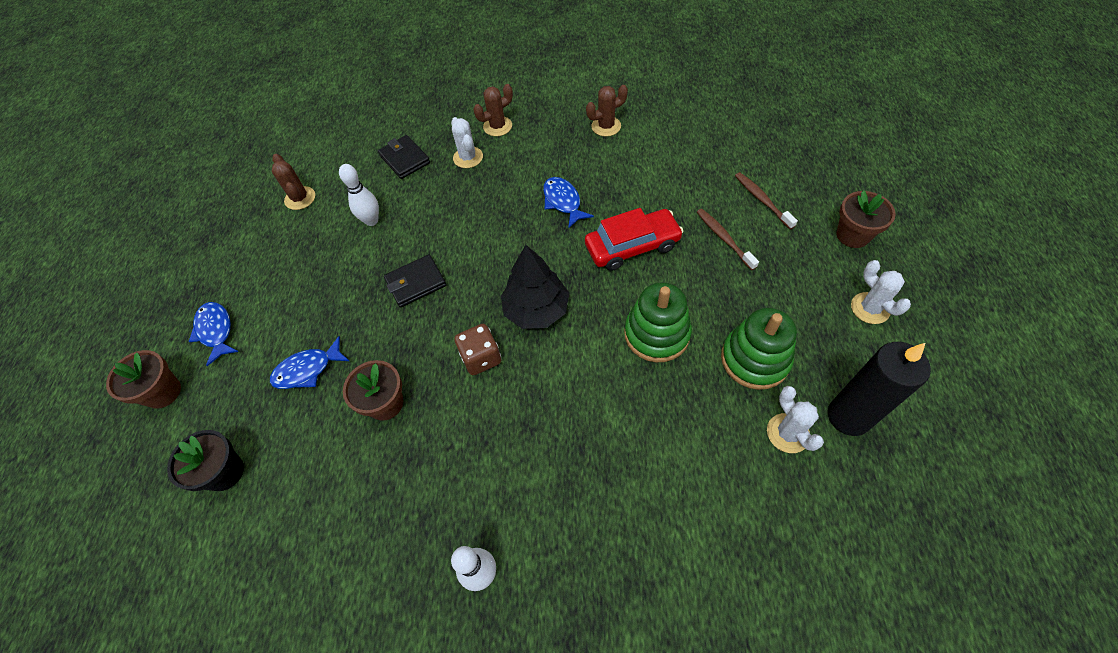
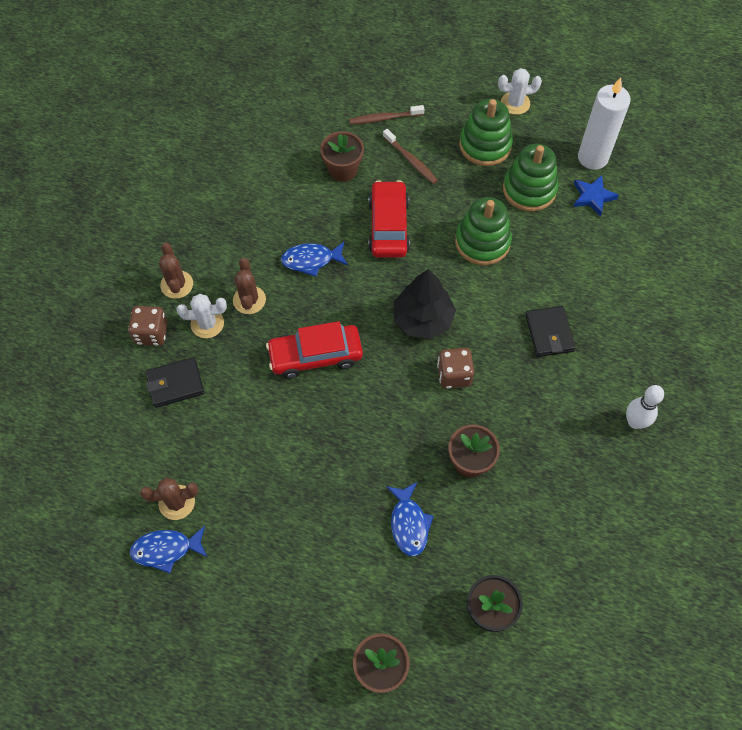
camera: 75 degrees left, 5 degrees up
(216, 331) = (325, 610): blue fish -> blue fish (166, 549)
(371, 221) = (249, 434): white bowling pin -> none
(416, 283) = (349, 409): black wallet -> black wallet (549, 333)
(446, 129) = (151, 333): none -> brown dice
(463, 239) = (315, 355): none -> red car
(606, 126) = (233, 193): brown cactus -> brown cactus (249, 300)
(724, 238) = (411, 160): brown toothbrush -> brown toothbrush turned 120 degrees counterclockwise
(788, 297) = (485, 145): none -> green stacking toy
(788, 433) = (593, 197): white cactus -> blue star
(848, 416) = (592, 157): black candle -> white candle
(852, 235) = (447, 80): brown flower pot -> brown flower pot (343, 170)

